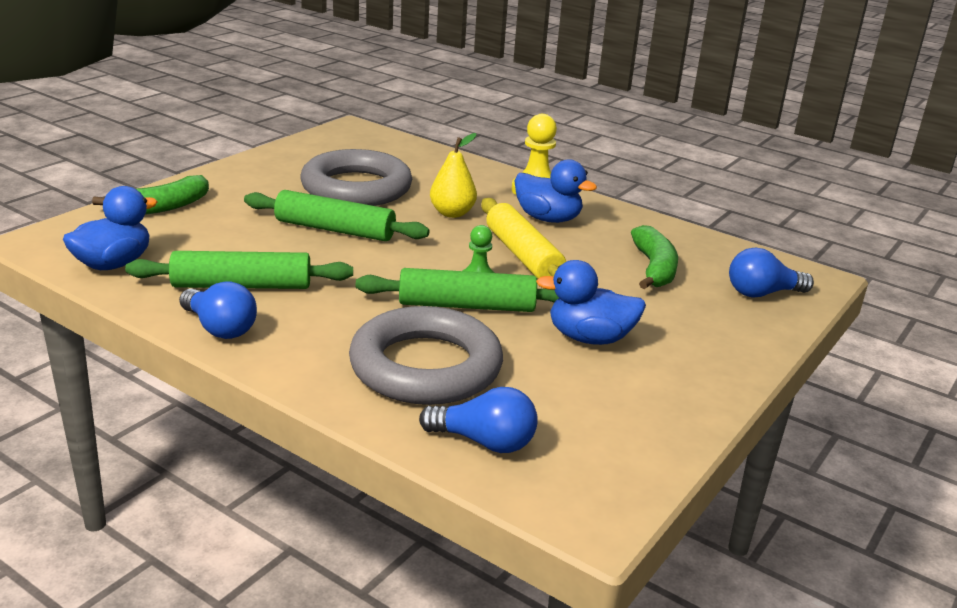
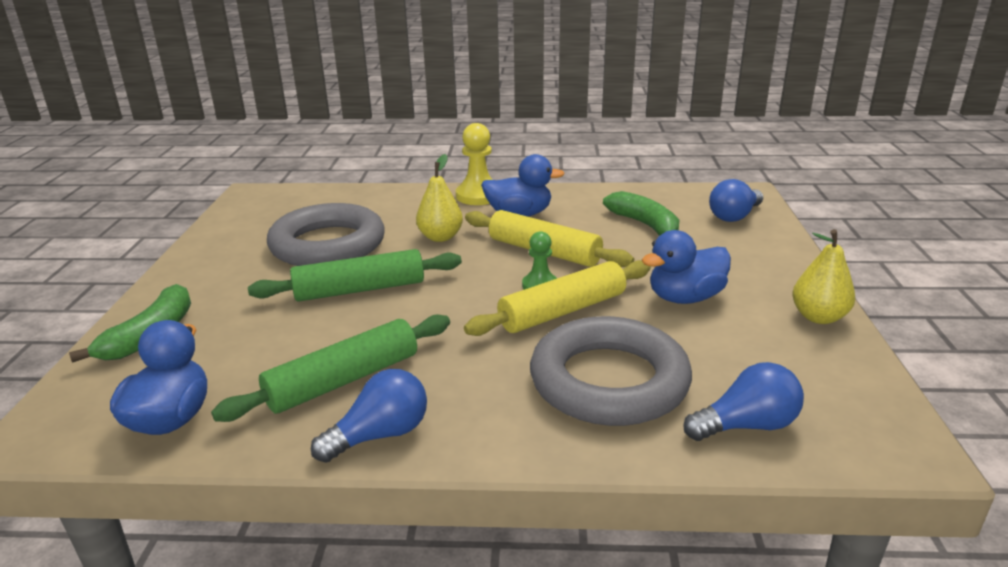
camera: 30 degrees left, 0 degrees up
(220, 328) = (380, 435): blue light bulb -> blue light bulb turned 45 degrees counterclockwise
(466, 305) = (562, 311): green rolling pin -> yellow rolling pin
(692, 403) = (818, 317): none -> yellow pear

